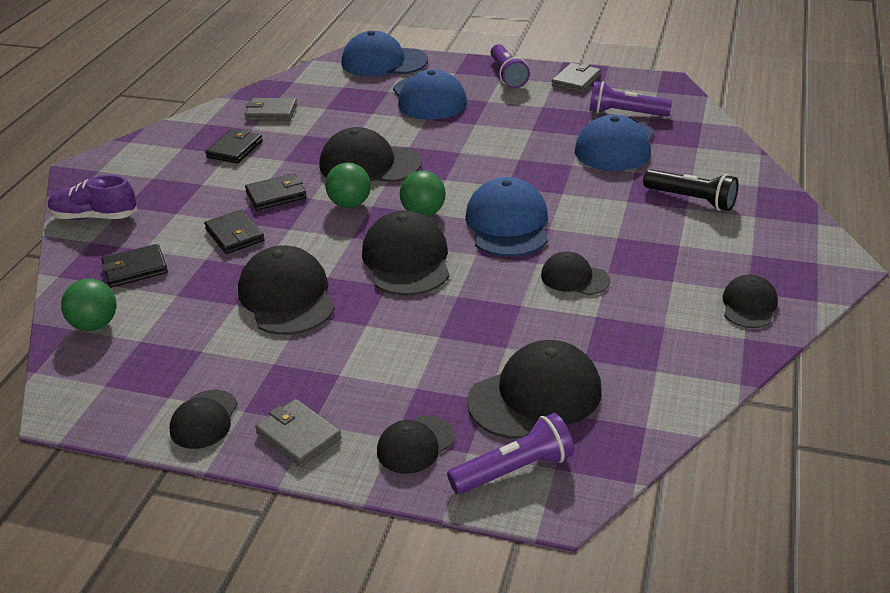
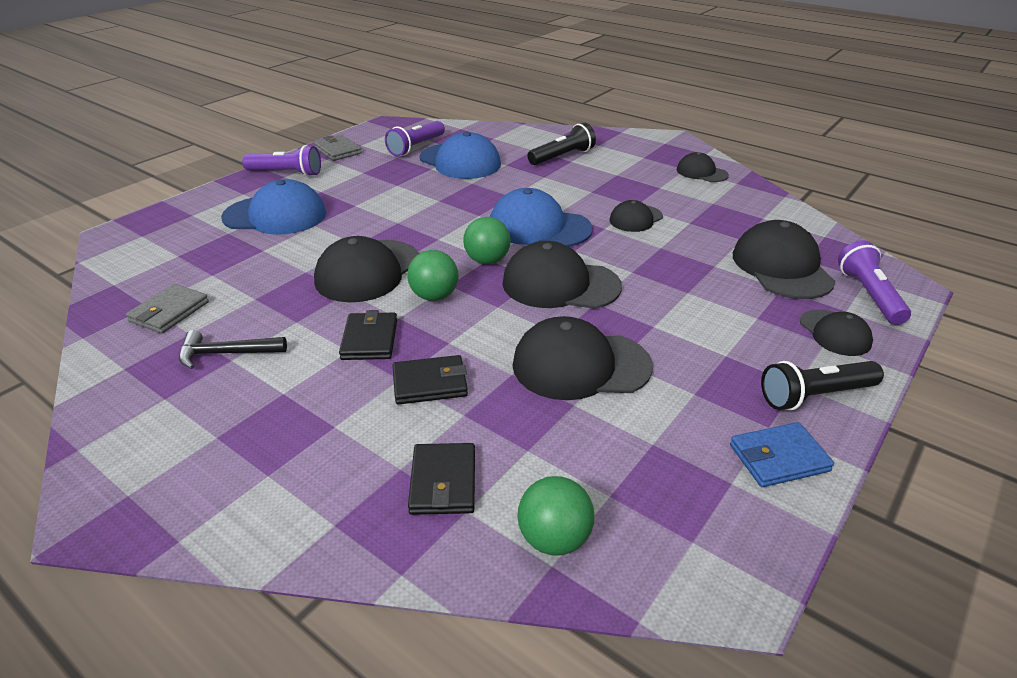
camera: 70 degrees left, 0 degrees up
(94, 217) = (267, 513): purple shoe -> none
(204, 420) = (779, 458): black cap -> blue wallet
(234, 149) = (226, 353): black wallet -> black hammer
(298, 436) = (815, 396): grey wallet -> black flashlight
(383, 62) = (160, 223): blue cap -> none

